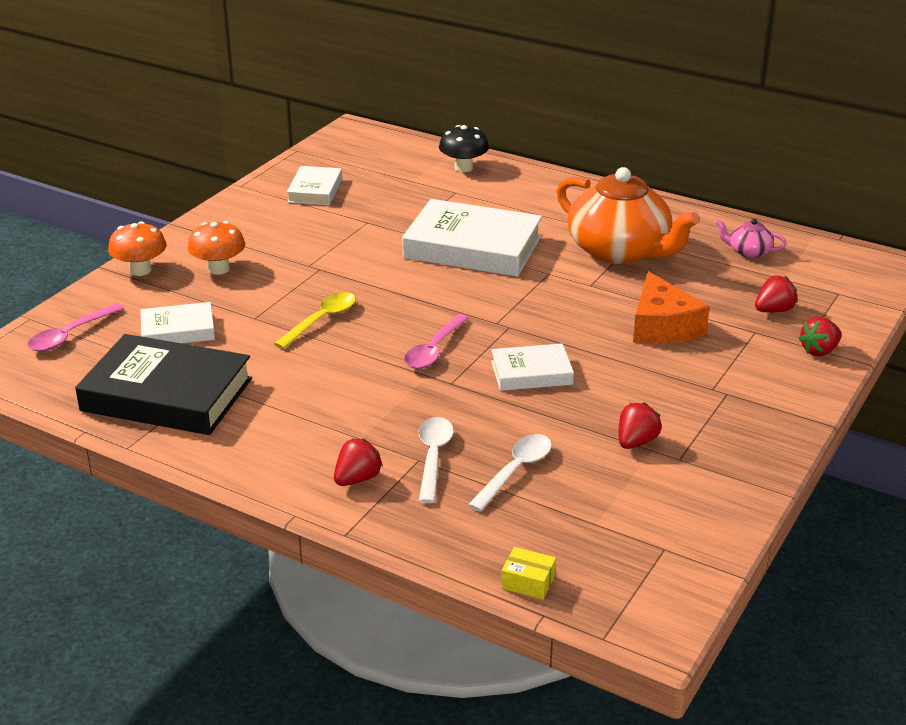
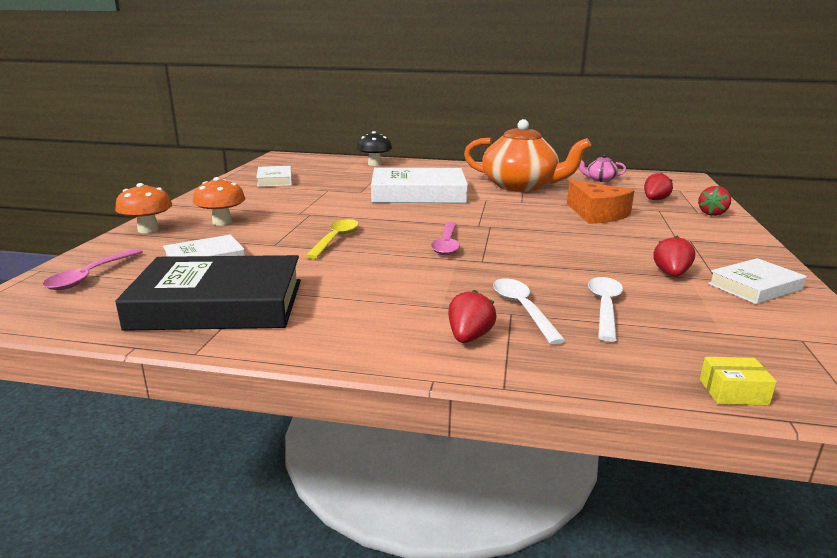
camera: 20 degrees left, 10 degrees down
(531, 373) = (538, 247): white book -> white book (755, 286)

